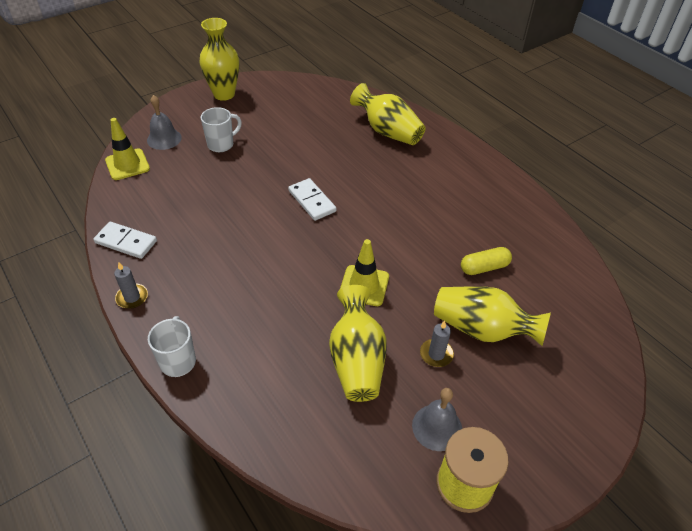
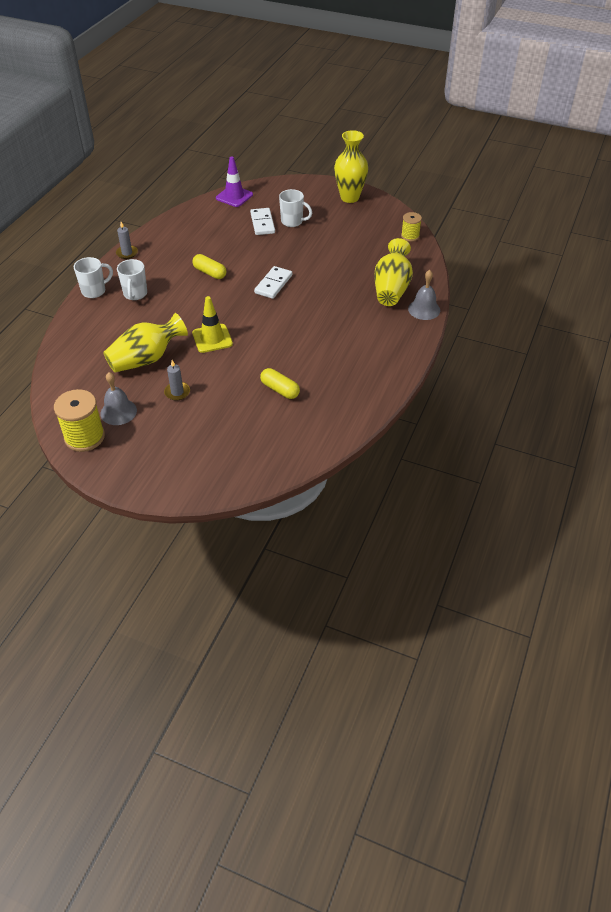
camera: 60 degrees right, 0 degrees up
(126, 242) = (167, 229): white domino -> white domino (262, 223)
(127, 164) = (234, 196): yellow traffic cone -> purple traffic cone
(164, 139) = (273, 197): grey bell -> grey bell (424, 309)
(223, 322) = (135, 294): none -> white mug
(245, 240) = (210, 273): none -> yellow capsule
(321, 88) = (410, 236): none -> yellow spool
(482, 329) = (216, 407): yellow vase -> none

